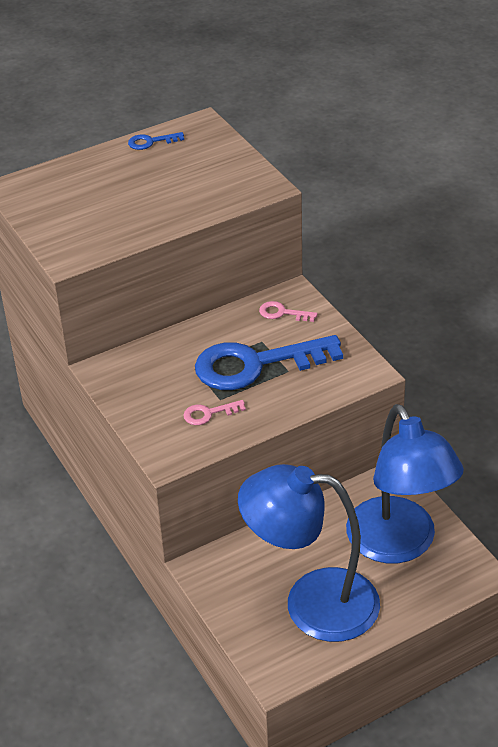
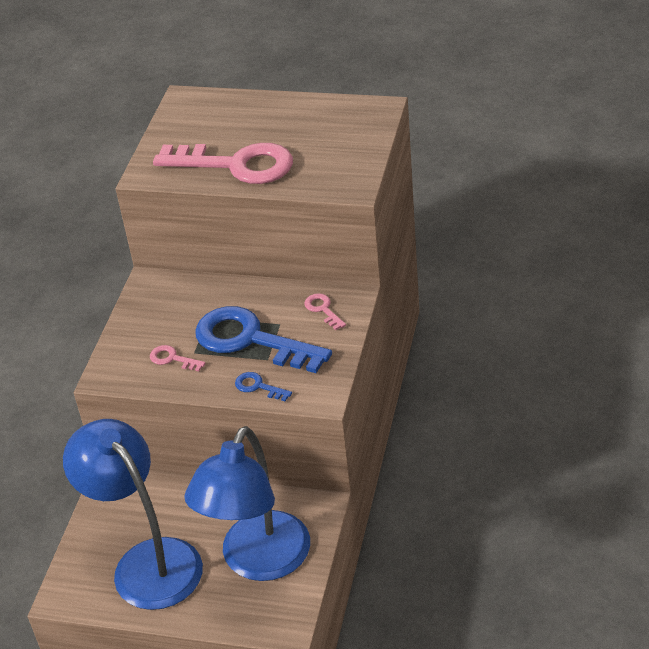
camera: 45 degrees right, 0 degrees up
(142, 215) = (236, 165): none -> pink key
(151, 142) = (322, 107): blue key -> blue key (258, 387)

